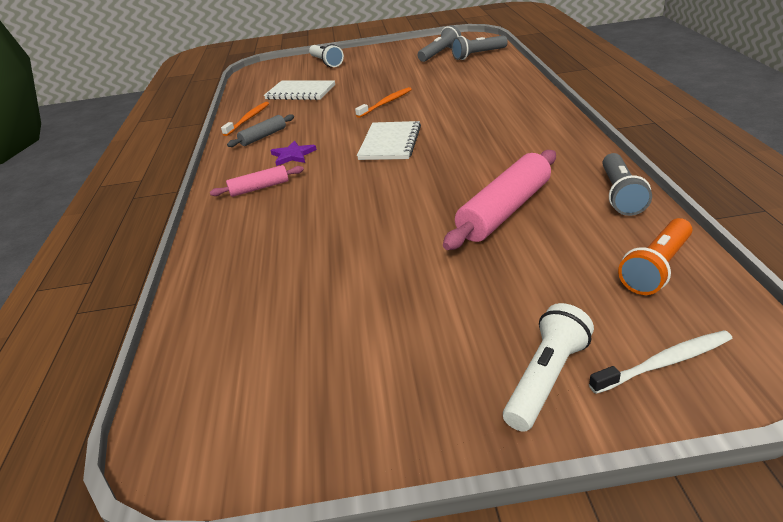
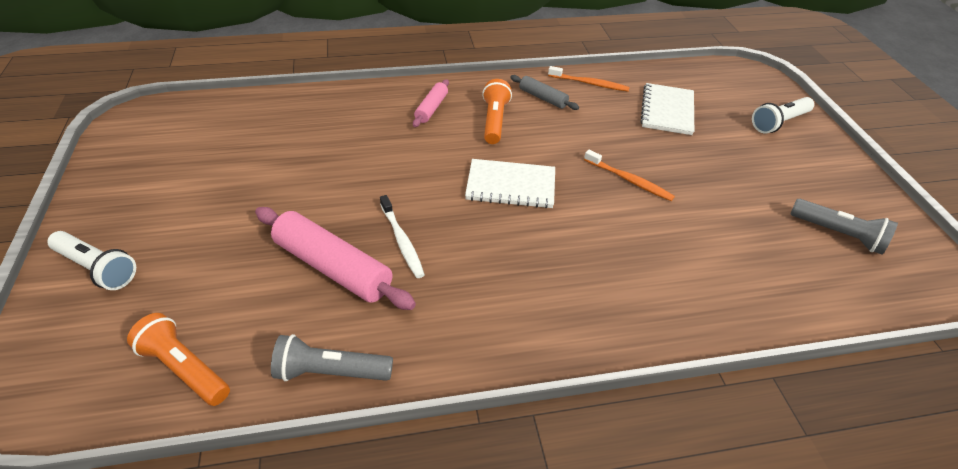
camera: 80 degrees right, 10 degrees up
(259, 188) = (431, 108): pink rolling pin -> pink rolling pin turned 45 degrees clockwise
(293, 155) = (494, 121): purple star -> orange flashlight
(478, 55) = (840, 280): grey flashlight -> none
(665, 362) = (69, 341): white toothbrush -> white toothbrush (402, 241)

